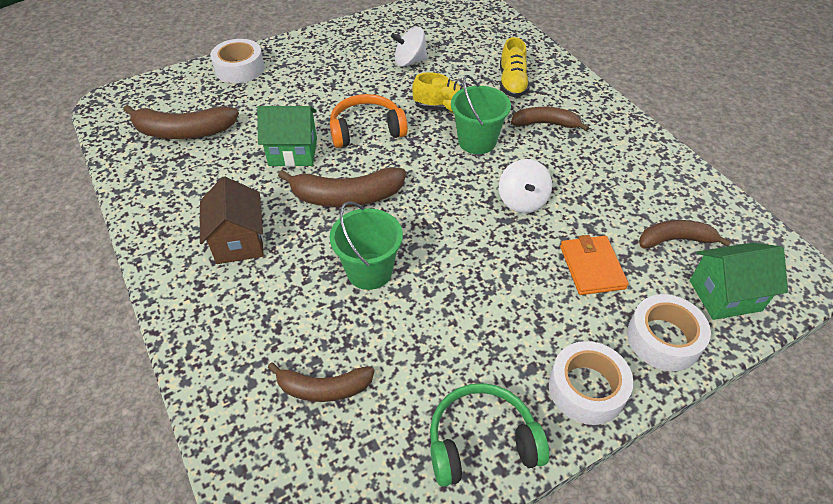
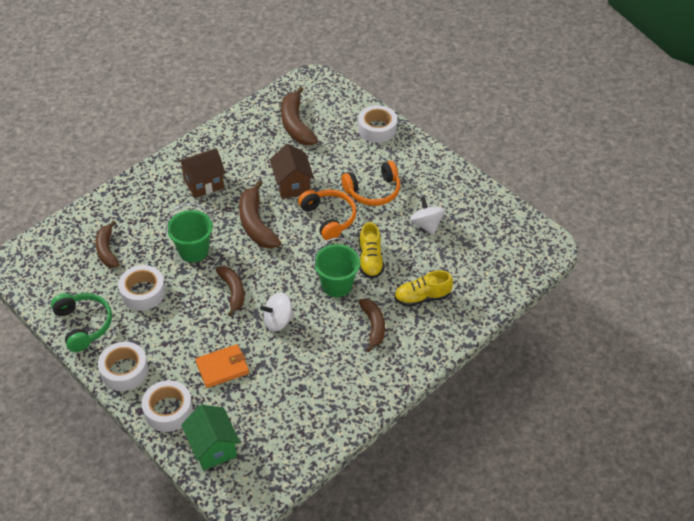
camera: 75 degrees right, 0 degrees up
(293, 152) = (292, 185): green house -> brown house
(339, 89) = (373, 191): none -> orange headphones
(433, 345) = (143, 292): none -> white tape
(675, 240) = (261, 418): brown banana -> brown banana (233, 292)

